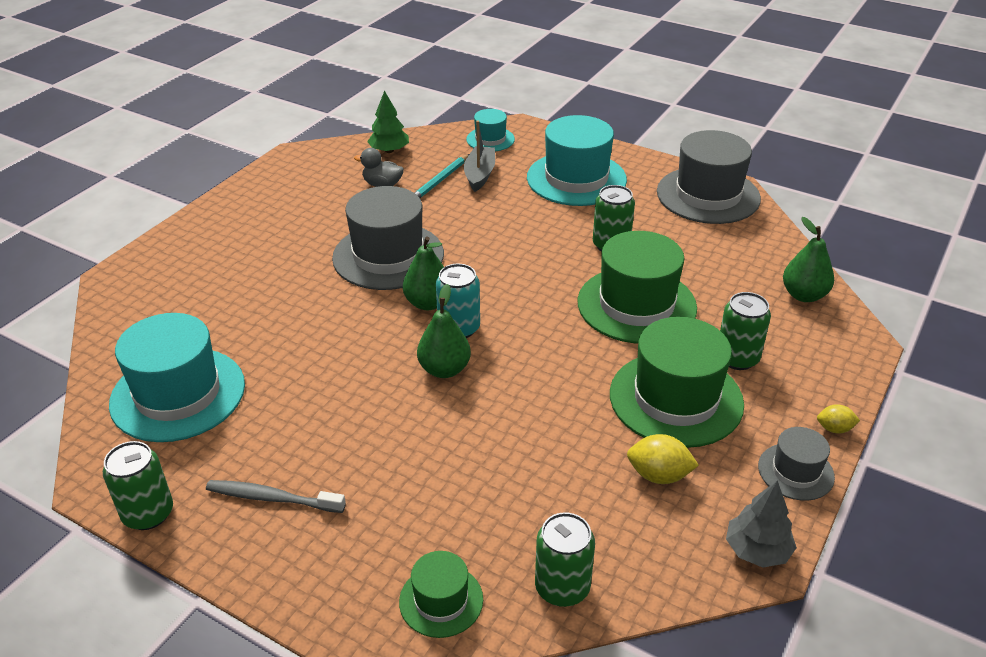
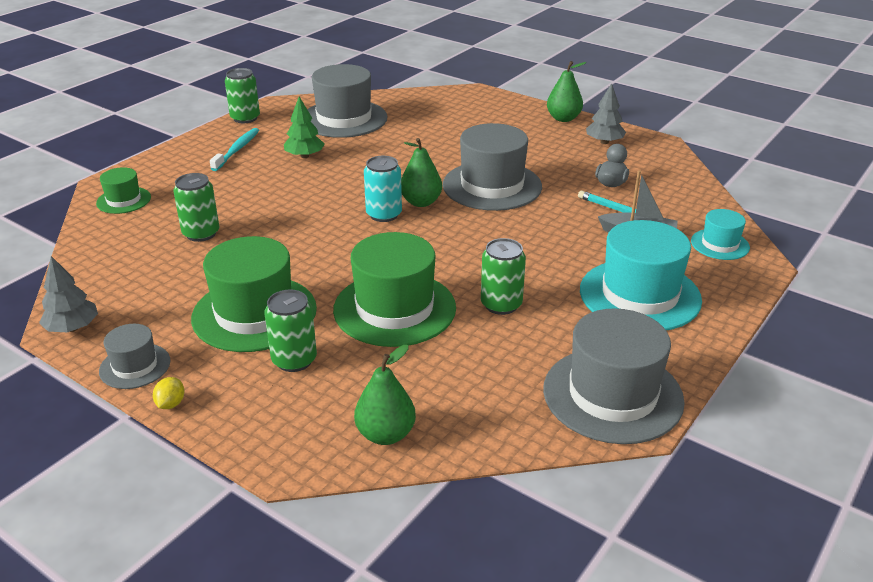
camera: 95 degrees right, 5 degrees down
(178, 394) = (344, 119): turquoise hat -> grey hat
(272, 498) = (237, 150): grey toothbrush -> turquoise toothbrush
(286, 185) = (604, 142): none -> grey tree
(389, 150) = (678, 187): green tree -> green tree (304, 156)
(444, 369) = (334, 207): green pear -> green pear (563, 118)
(562, 587) = (102, 241): green can -> green can (201, 233)
(659, 475) = (173, 292): yellow lemon -> none

